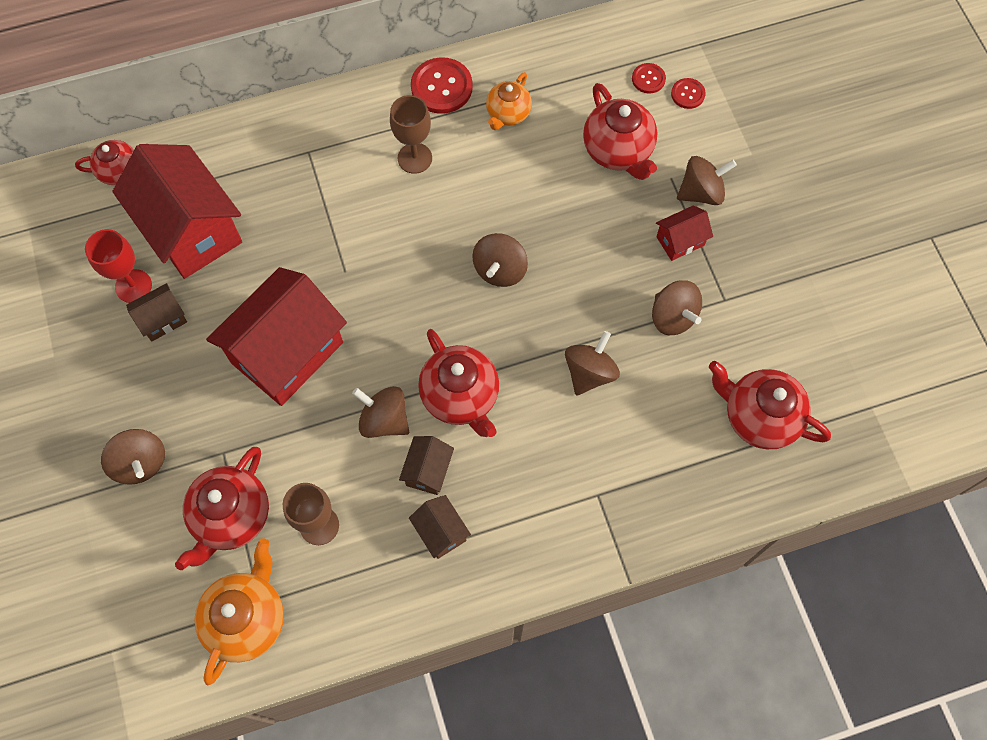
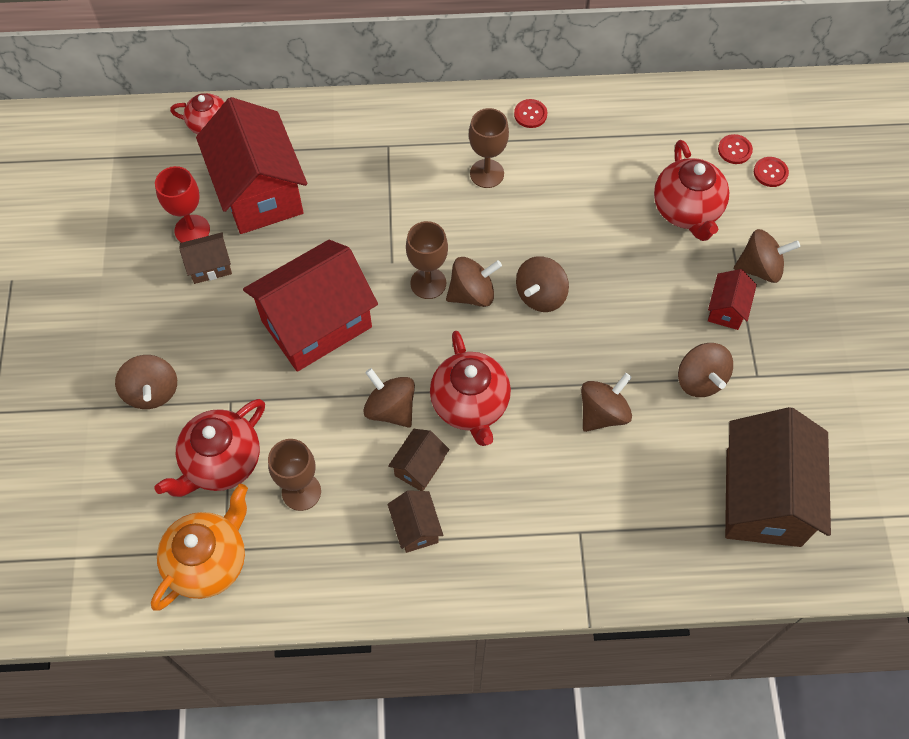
camera: 15 degrees right, 5 degrees down
(387, 284) = (428, 283): none -> brown goblet
(433, 284) = (472, 293): none -> brown spinning top
(441, 87) = (530, 114): red button -> red button, size x0.55
(508, 114) = (587, 153): orange teapot -> none
(680, 241) = (726, 309): red house -> red house turned 60 degrees counterclockwise
(759, 417) = (763, 497): red teapot -> brown house

